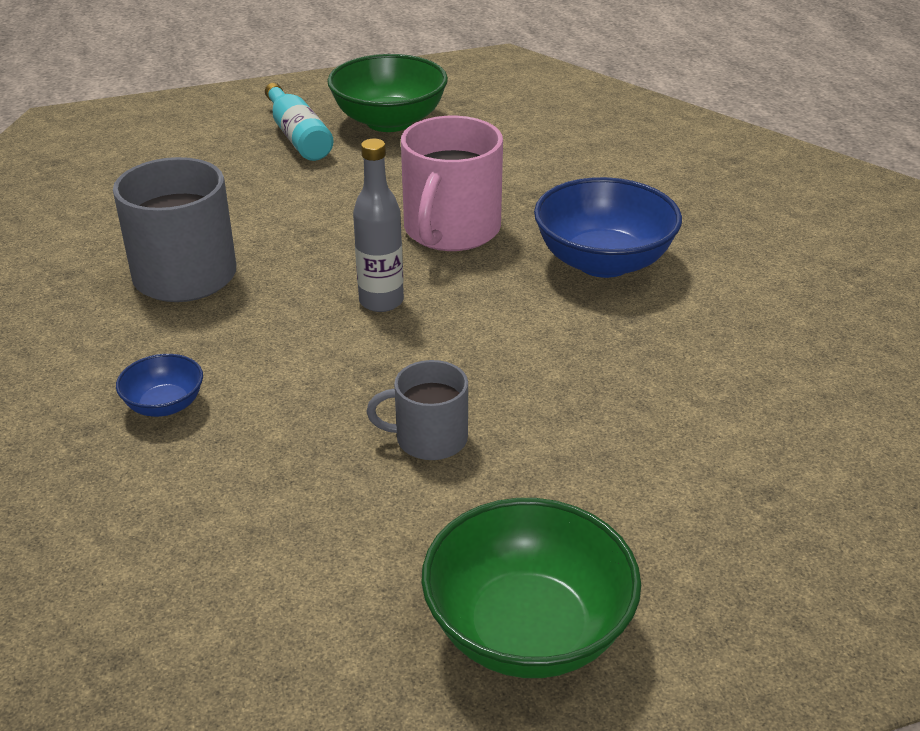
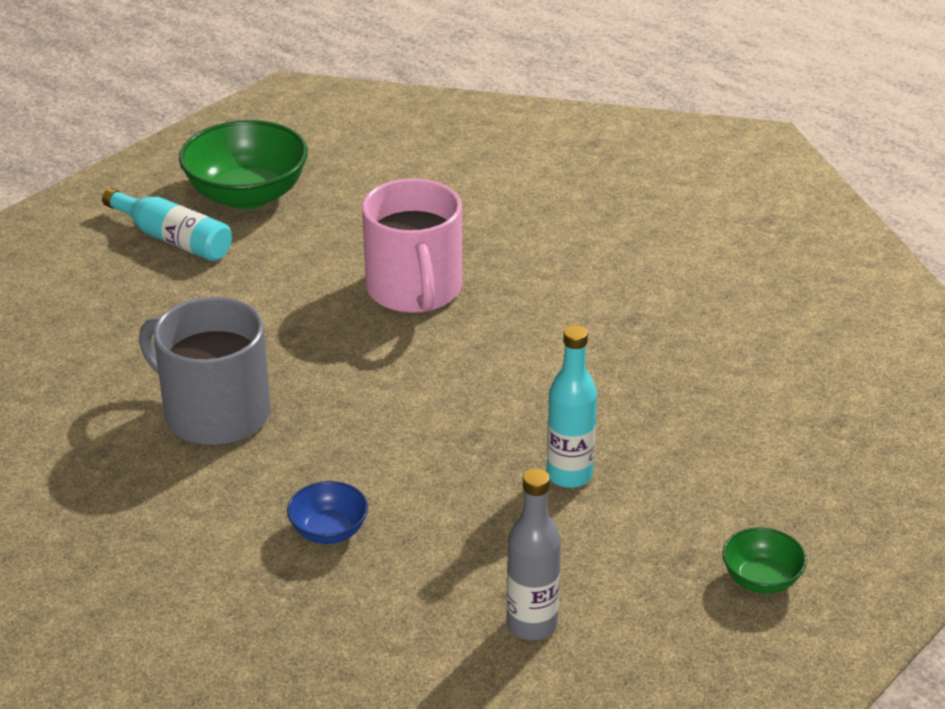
camera: 30 degrees left, 0 degrees up
(381, 301) = (419, 376): grey bottle -> grey bottle (532, 624)
(429, 439) = (569, 475): grey mug -> turquoise bottle
(527, 630) = (761, 579): green bowl -> green bowl, size x0.50
(603, 262) = (569, 277): blue bowl -> none

